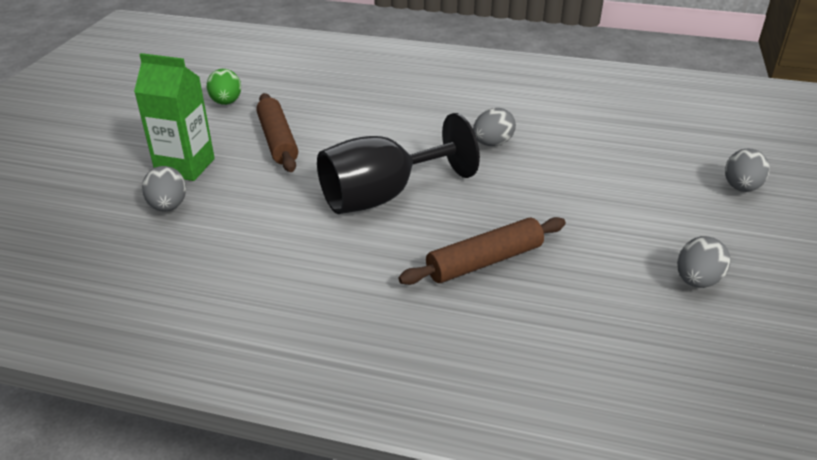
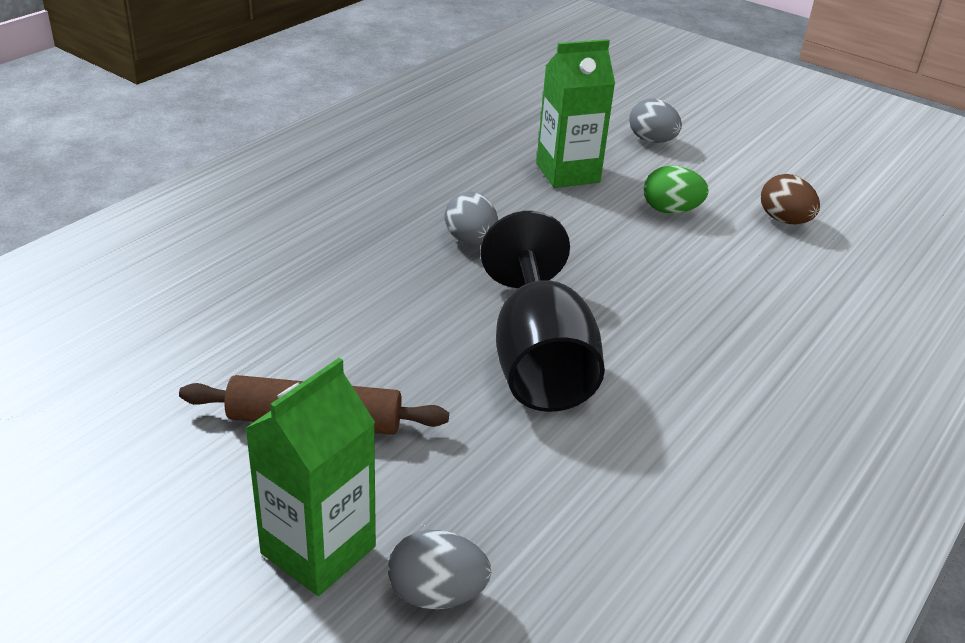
camera: 70 degrees left, 0 degrees up
(226, 102) = (123, 453): green egg -> green egg (670, 210)
(485, 261) = (710, 327): brown rolling pin -> none
(630, 160) = (567, 173): none -> green carton
(697, 281) = (784, 220): grey egg -> brown egg

